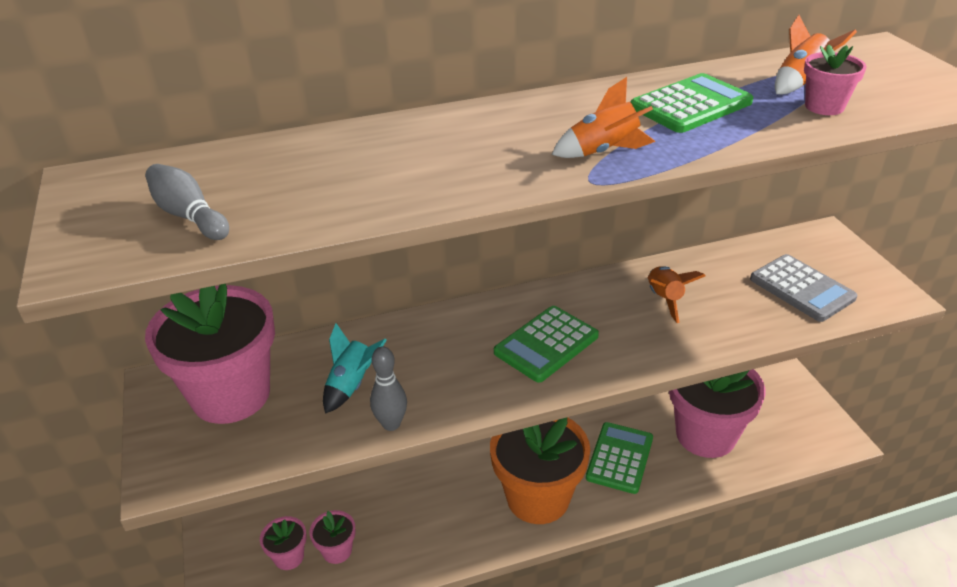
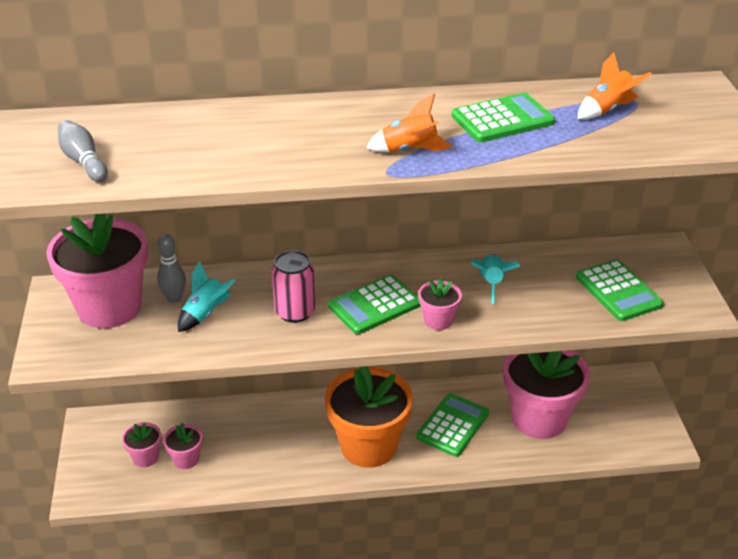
camera: 10 degrees right, 0 degrees up
(391, 424) = (227, 348): grey bowling pin -> grey bowling pin (174, 298)
(457, 366) = (295, 312): none -> pink can
(665, 299) = (491, 283): orange rocket -> turquoise rocket
(802, 288) = (618, 291): grey calculator -> green calculator
(824, 106) = (612, 134): pink flower pot -> pink flower pot (438, 320)

